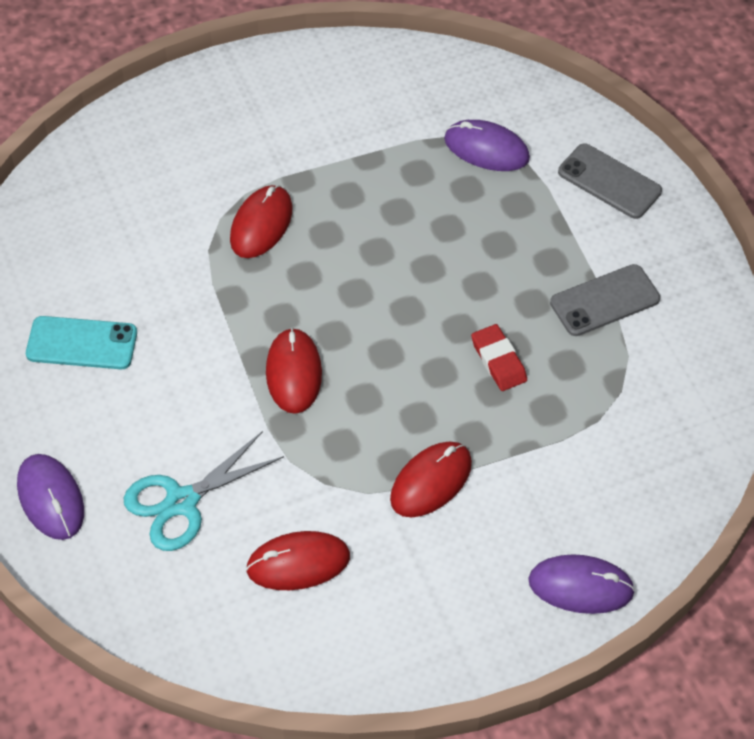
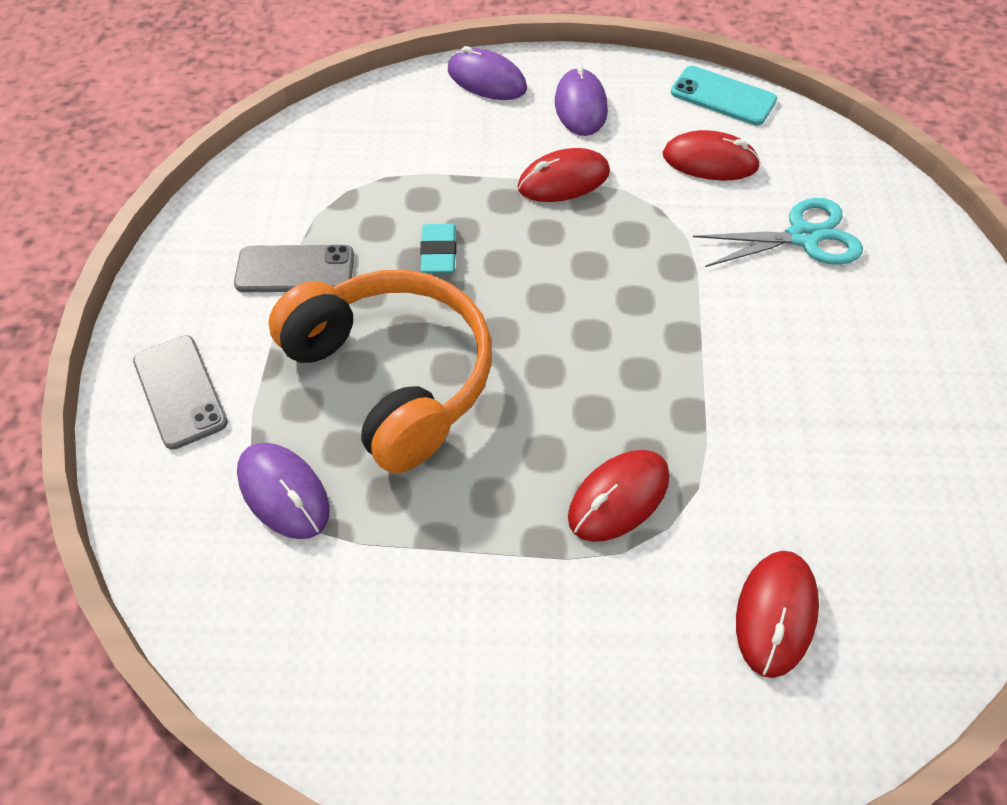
camera: 155 degrees left, 0 degrees up
(51, 498) = (936, 280): purple mouse -> purple mouse (580, 106)
(82, 343) = (883, 425): turquoise phone -> turquoise phone (723, 96)
(293, 373) = (650, 311): red mouse -> red mouse (775, 614)
(465, 247) = (394, 376): none -> orange headphones
(498, 360) = (438, 253): red eraser -> turquoise eraser

